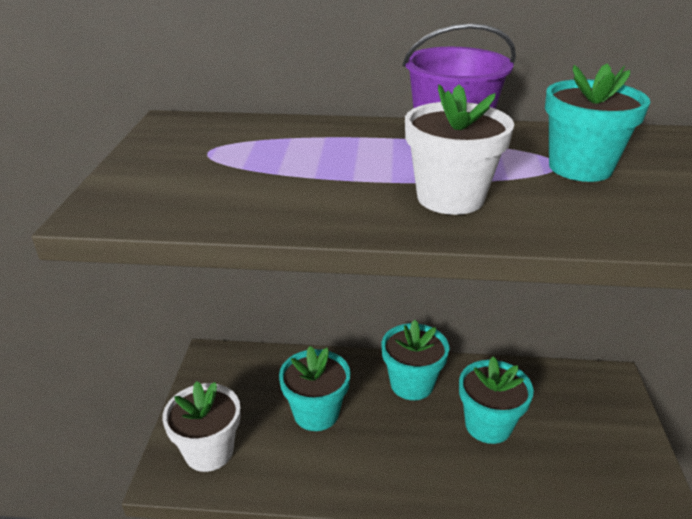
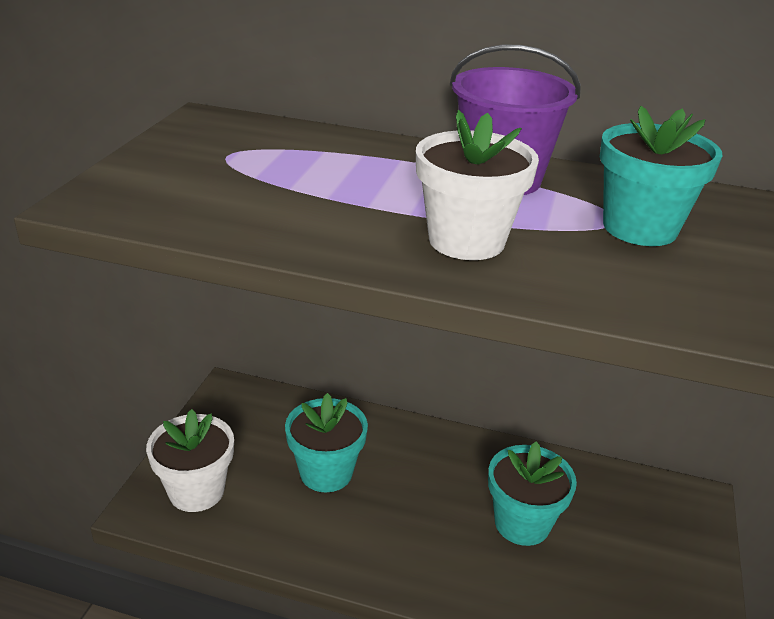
camera: 10 degrees right, 0 degrees up
(411, 384) = (446, 460): turquoise flower pot -> none

